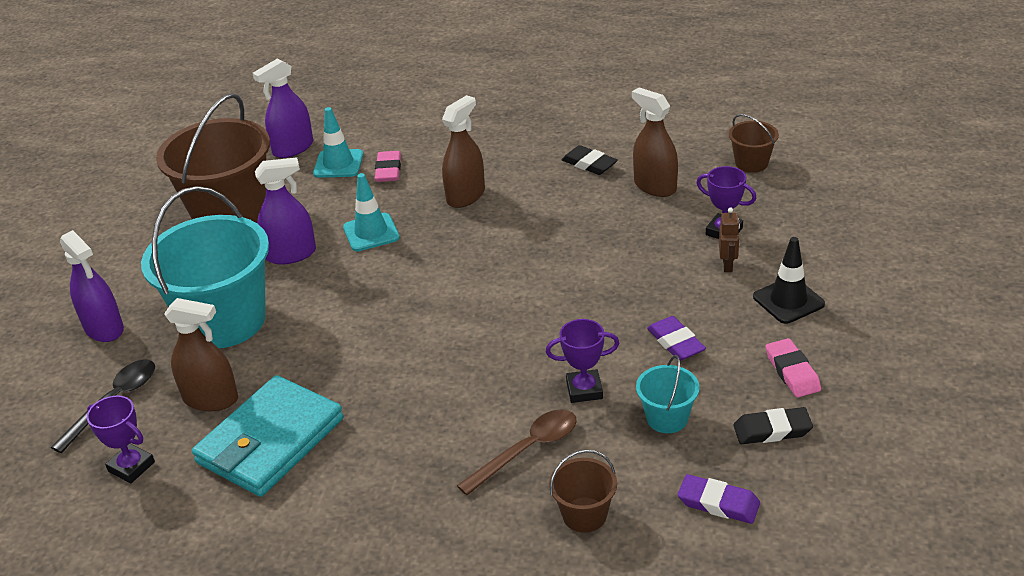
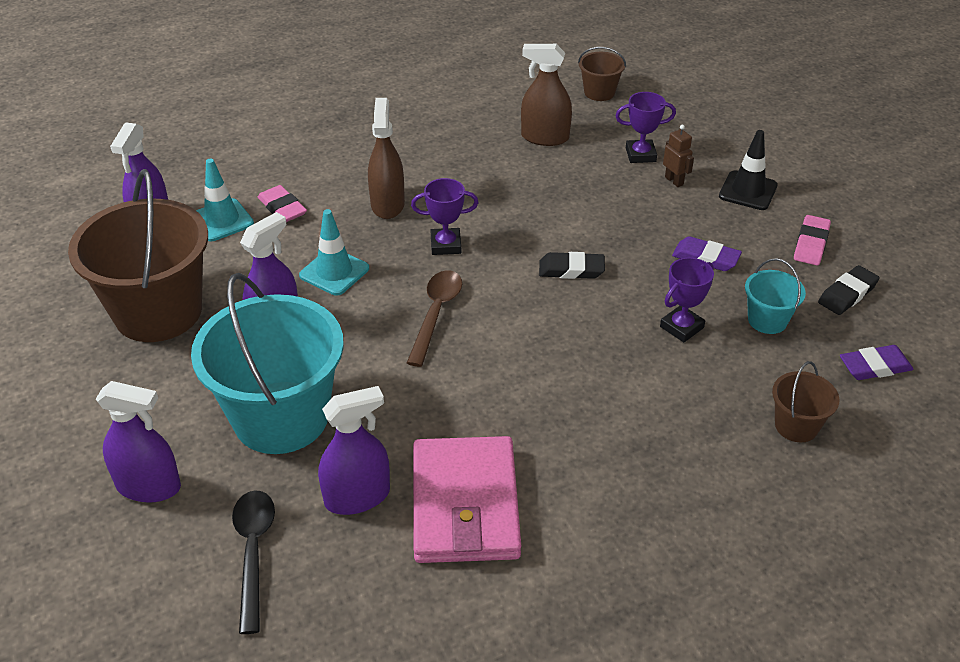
camera: 40 degrees left, 5 degrees up
(131, 467) = (352, 603): purple trophy -> purple trophy (446, 245)
(211, 399) = (357, 497): brown spray bottle -> purple spray bottle
(270, 441) = (465, 504): turquoise wallet -> pink wallet
(527, 450) = (695, 397): brown spoon -> brown spoon (436, 314)
(589, 164) = (467, 138): black eraser -> black eraser (571, 270)
(792, 372) = (811, 244): pink eraser -> pink eraser turned 75 degrees clockwise

